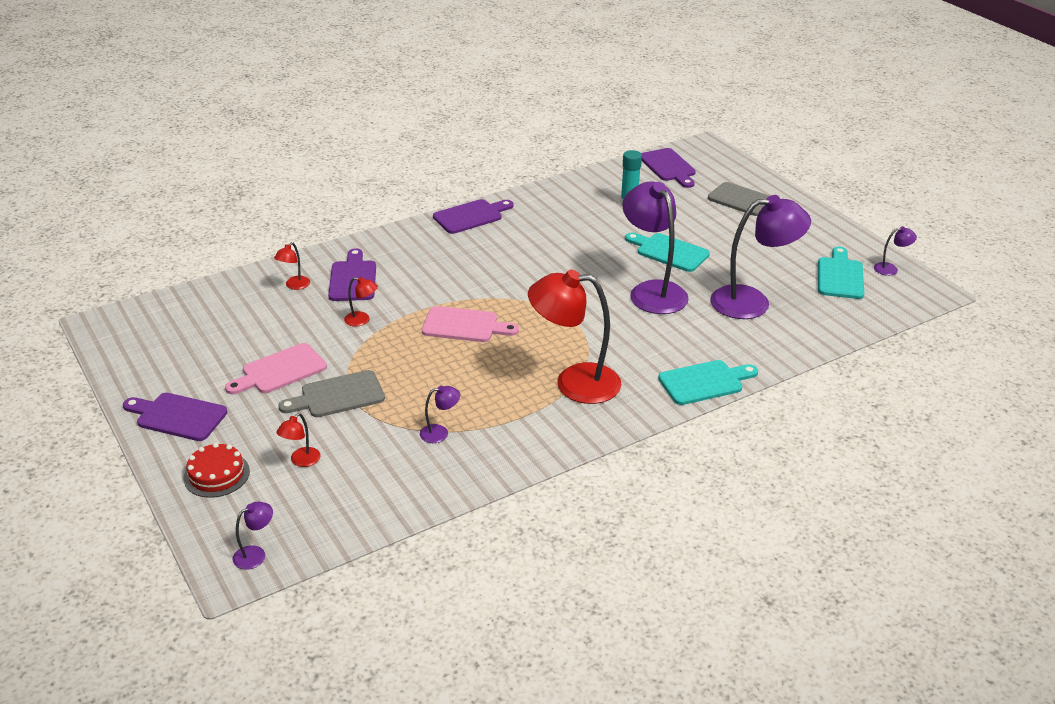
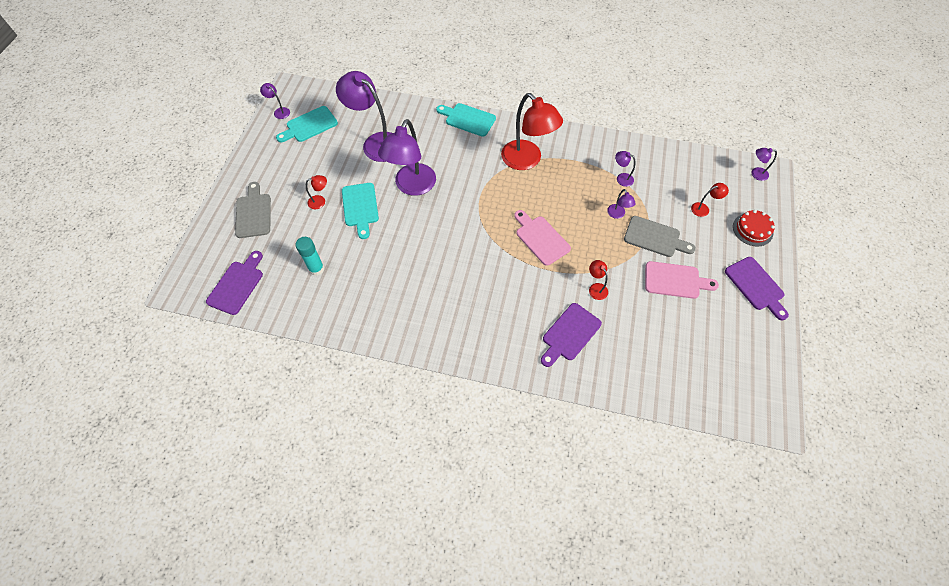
camera: 135 degrees left, 25 degrees up
(294, 286) = (614, 358): red lamp -> red lamp (320, 201)
(404, 392) = (617, 214): none -> purple lamp
(471, 216) = (428, 341): purple cutting board -> none

